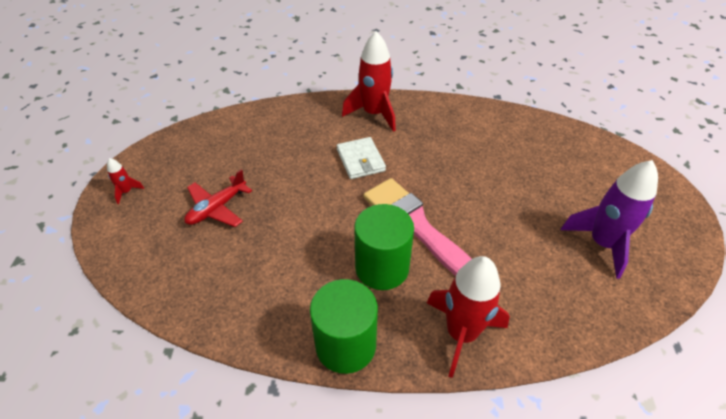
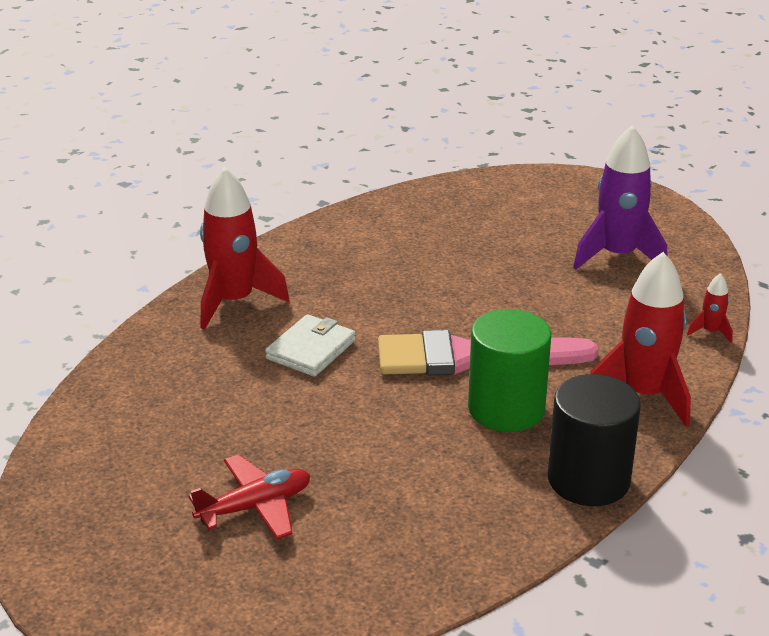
camera: 55 degrees left, 15 degrees down
(127, 191) = (107, 590): red rocket -> red rocket (710, 332)
(217, 208) = (255, 507): red plane -> red plane turned 105 degrees counterclockwise
(345, 345) = (588, 480): green cylinder -> black cylinder
(360, 160) = (311, 350): white wallet -> white wallet turned 75 degrees counterclockwise

